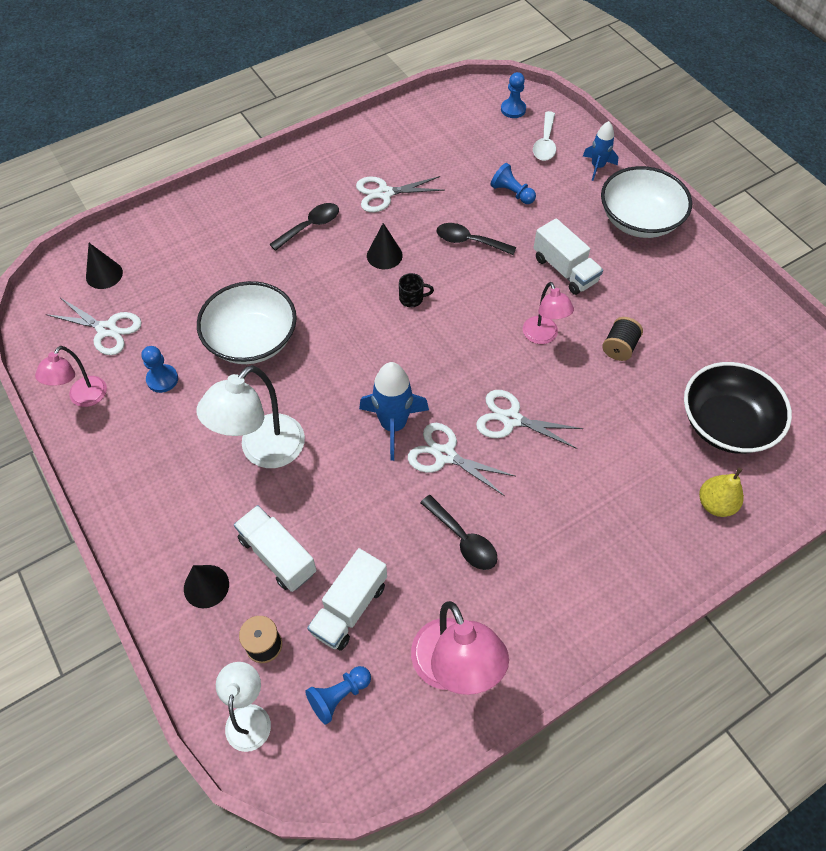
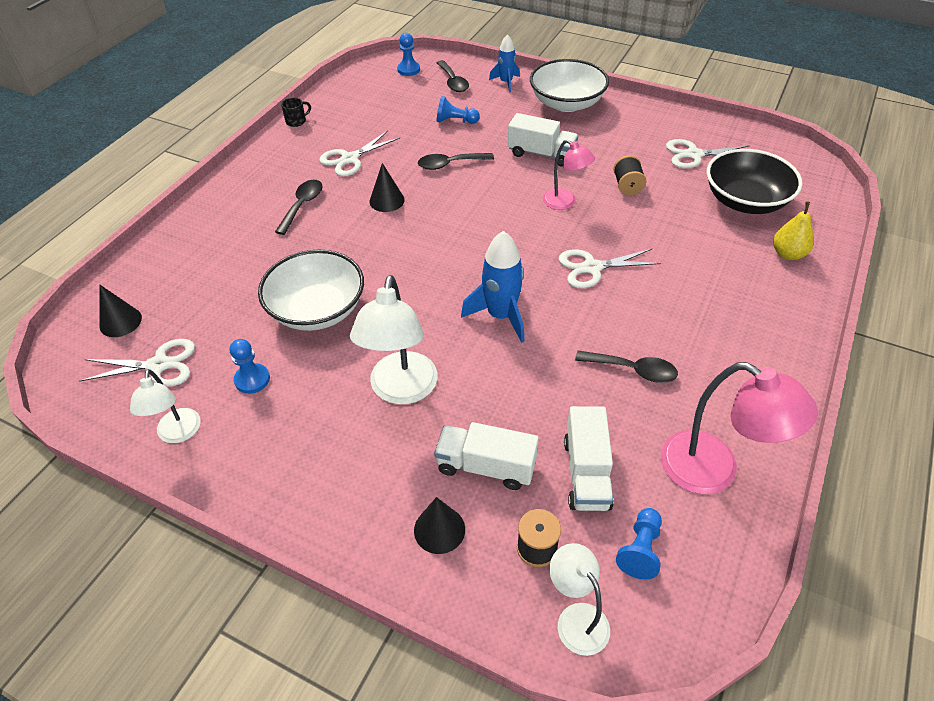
camera: 30 degrees left, 10 degrees down
(83, 398) = (178, 434): pink lamp -> white lamp
(412, 298) = (437, 220): black mug -> black mug (296, 121)
(445, 455) = (563, 317): white scissors -> white scissors (694, 155)
(545, 143) = (453, 82): white spoon -> black spoon

